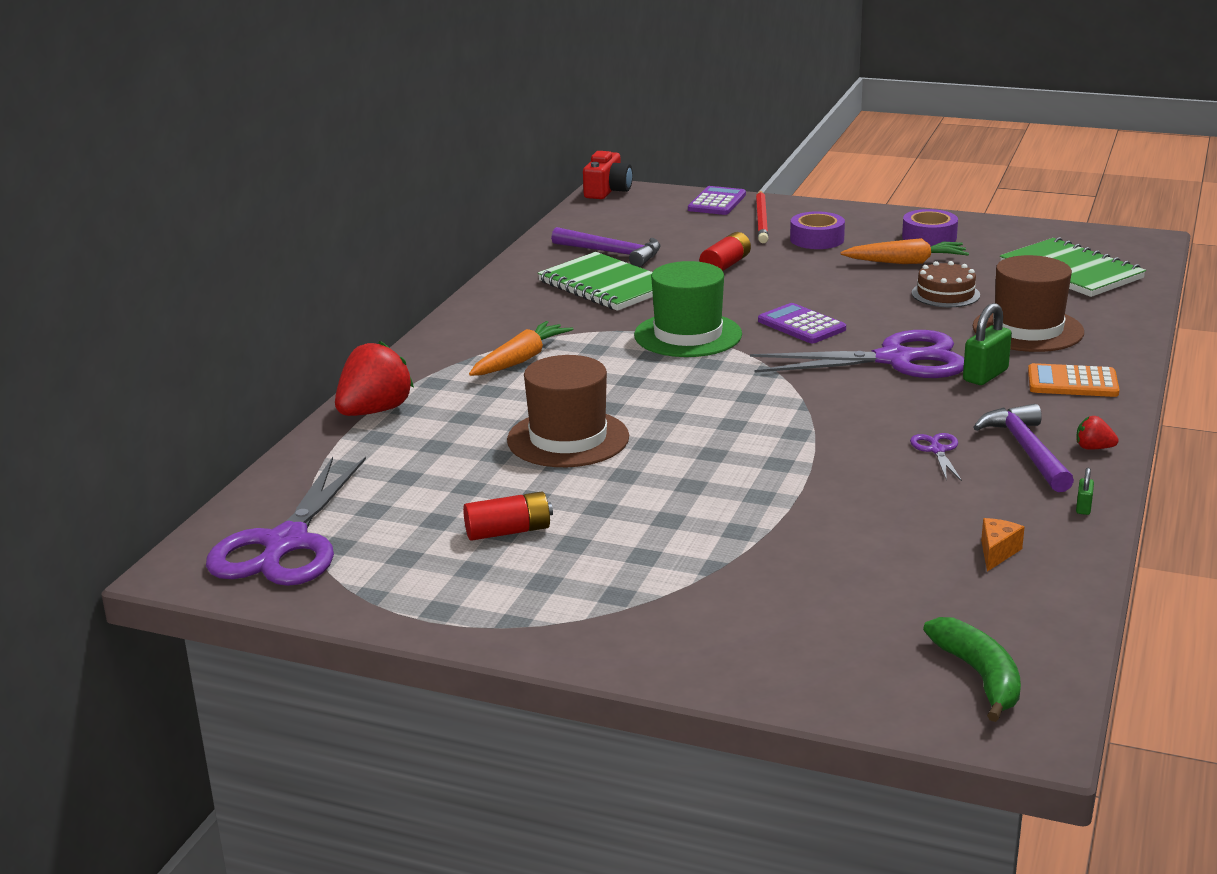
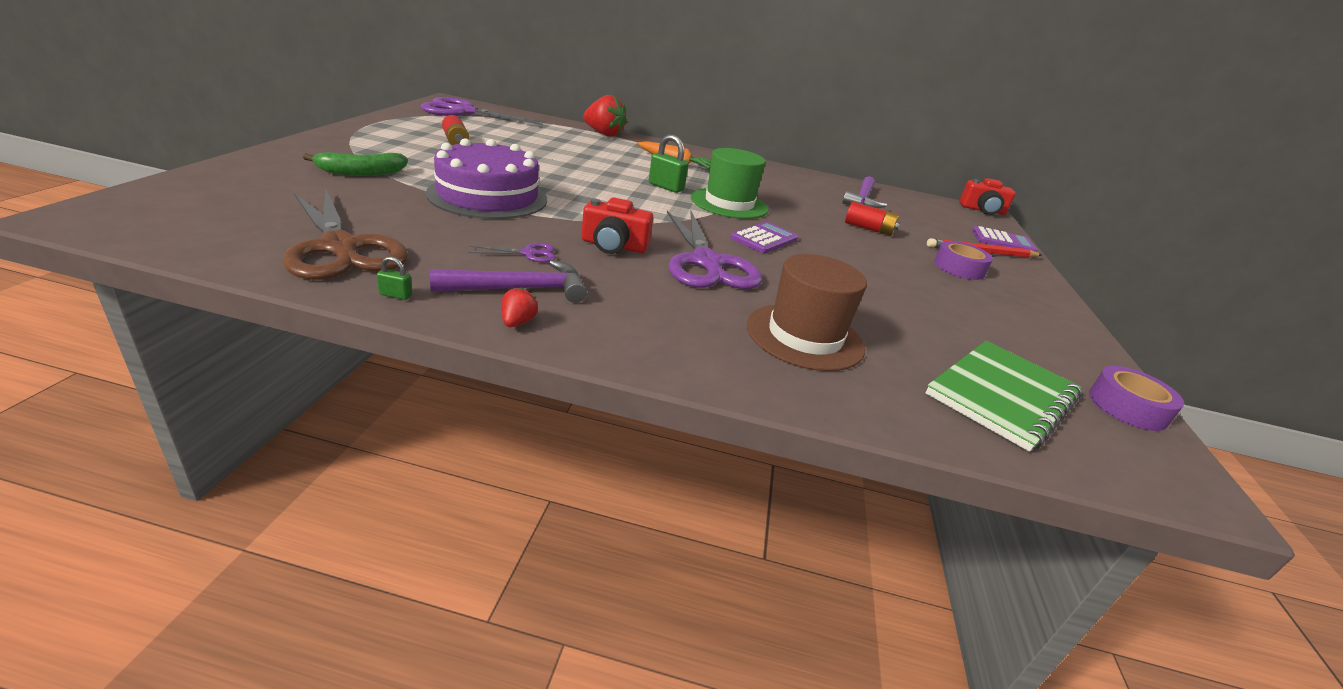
camera: 75 degrees right, 5 degrees up
(568, 439) = (566, 161): brown hat -> none
(606, 285) = (803, 192): green notebook -> none
(767, 485) = (488, 196): none -> purple cake
(882, 406) = (613, 246): none -> red camera
(906, 262) = (939, 299): orange carrot -> none
(929, 237) = (1021, 321): purple tape -> purple tape (1127, 407)
(945, 294) = (872, 307): brown cake -> none
(979, 676) = (168, 215): green banana -> green banana (361, 172)
(985, 375) = (682, 296): green padlock -> green padlock (666, 187)
(997, 552) = (340, 248): orange cheese -> brown scissors
(1072, 382) = (674, 339): orange calculator -> none

